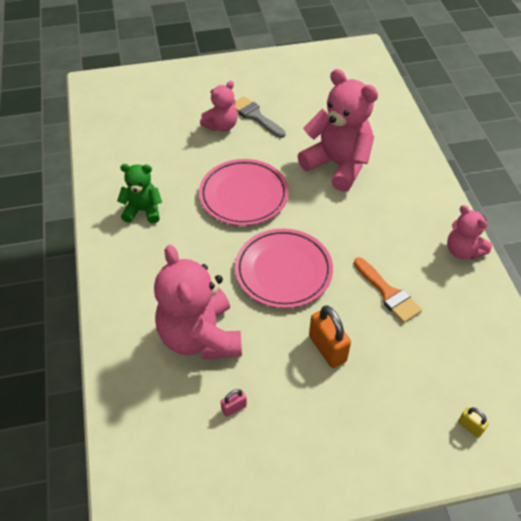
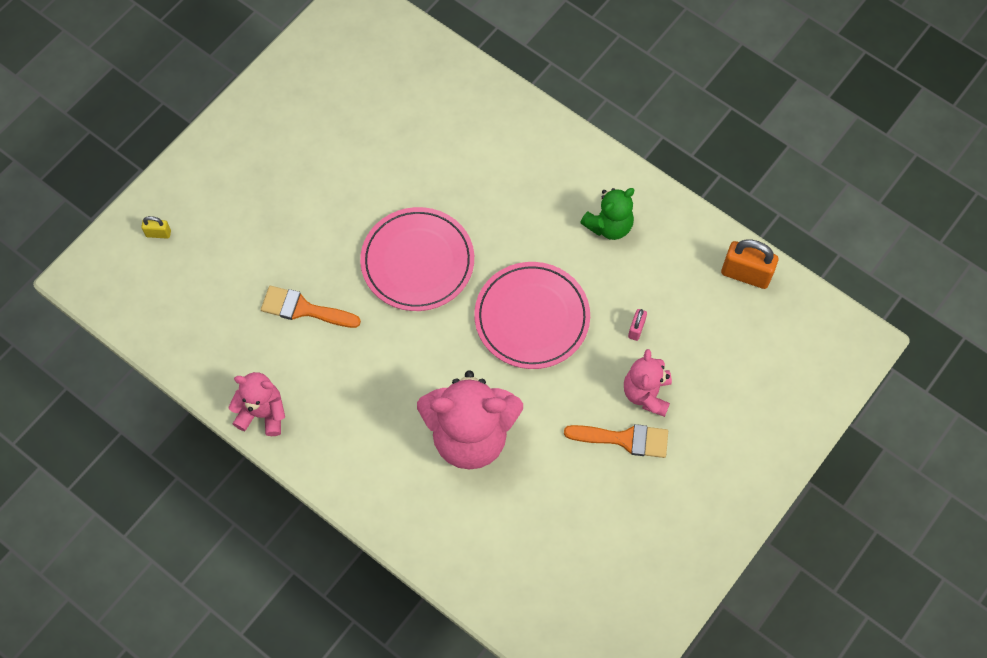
camera: 140 degrees right, 15 degrees up
(200, 337) = (432, 150): pink teddy bear -> none
(234, 408) = (354, 117): pink padlock -> pink padlock (636, 329)
(255, 116) = (624, 439): grey brush -> orange brush
(327, 348) = (319, 216): orange padlock -> orange padlock (745, 274)

